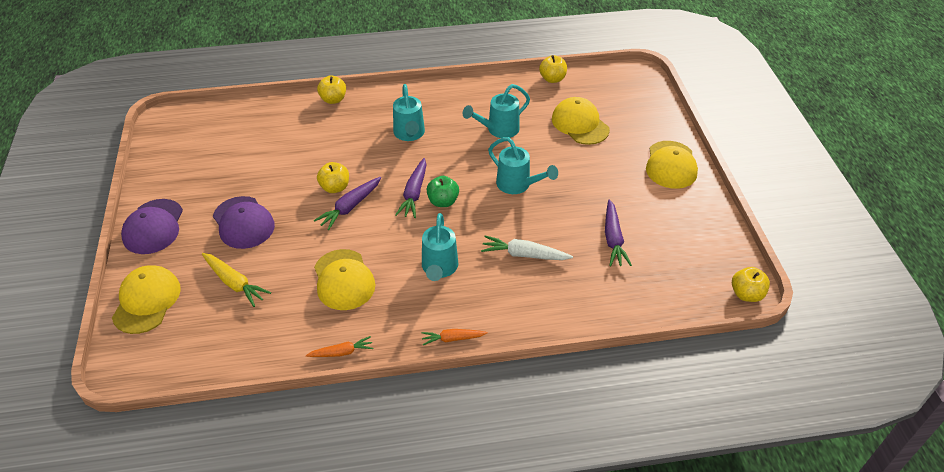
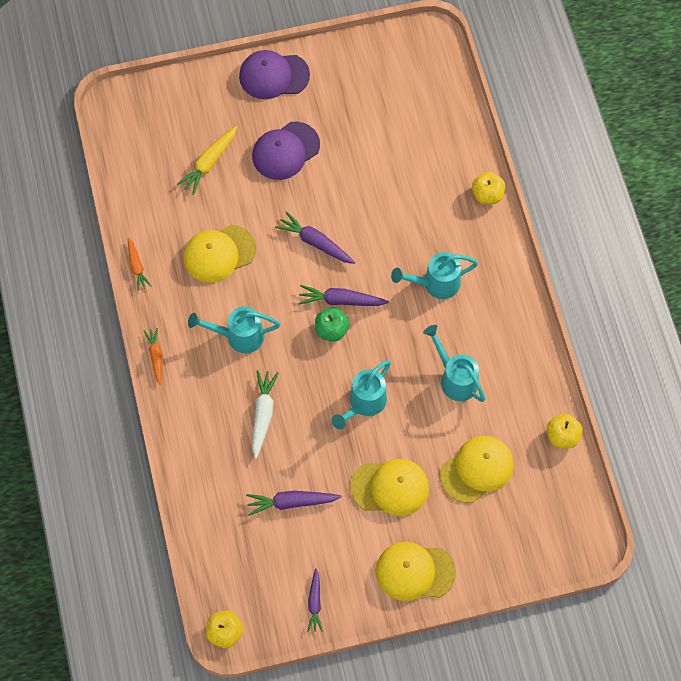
camera: 85 degrees right, 20 degrees up
(147, 301) = (184, 98): yellow cap -> yellow cap (390, 487)
(335, 187) = (342, 223): yellow apple -> none
(707, 228) = (315, 603): none -> purple carrot

